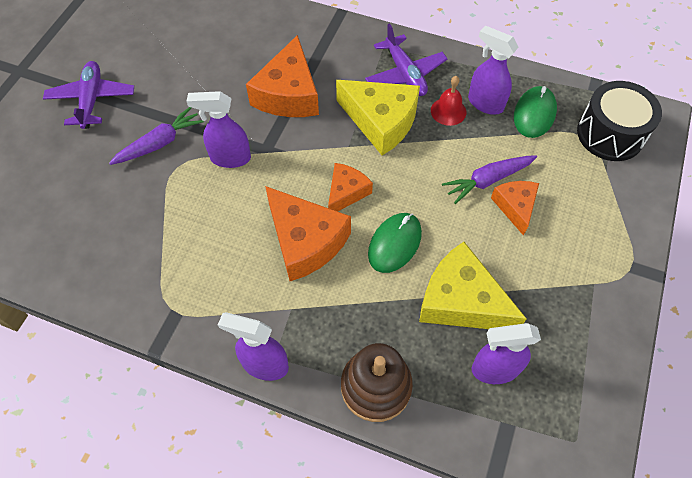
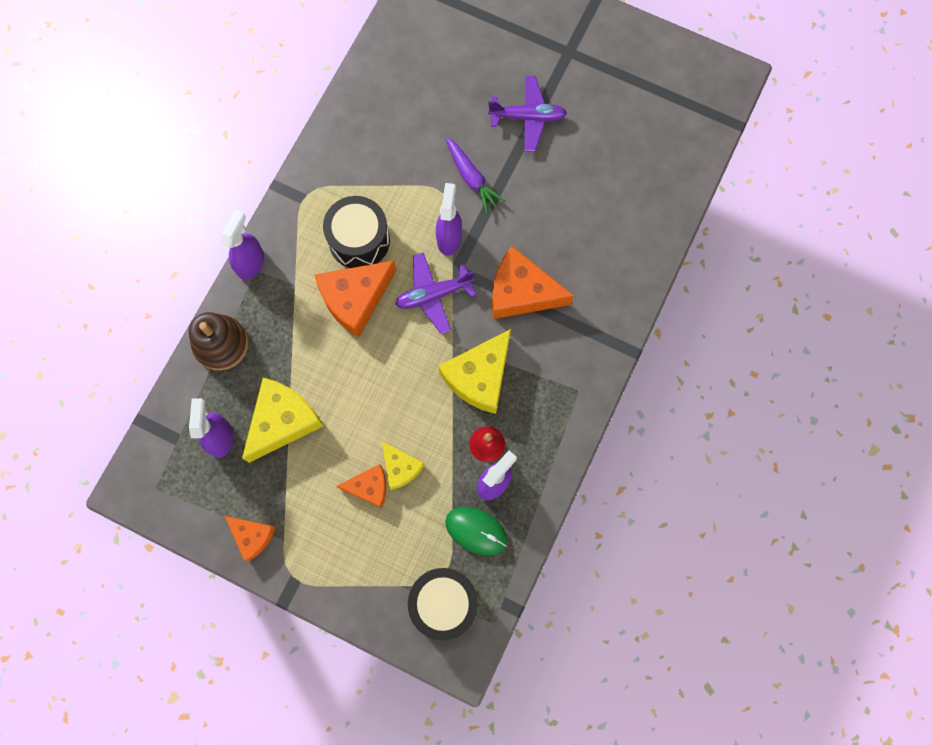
camera: 95 degrees right, 15 degrees up
(232, 244) = (359, 240): none -> black drum
(346, 192) = (401, 337): orange cheese -> orange cheese (252, 536)
(394, 244) = (343, 373): green mouse -> none
(405, 74) = (539, 407): purple plane -> purple plane (434, 295)
(488, 180) = (400, 467): purple carrot -> yellow cheese

